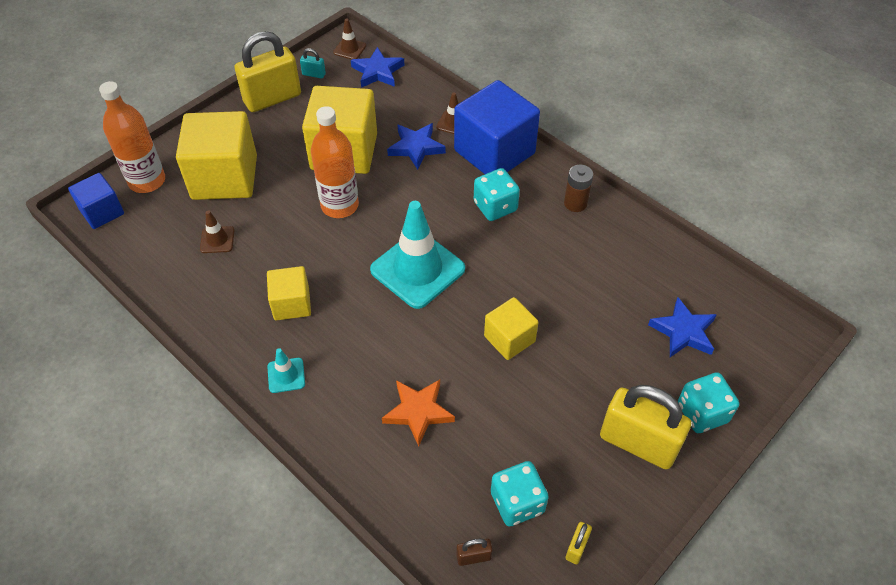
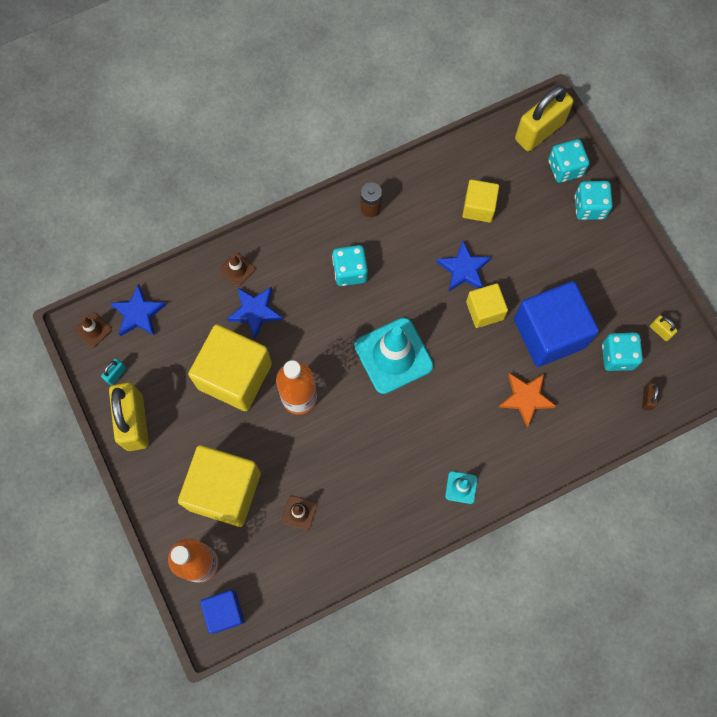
camera: 70 degrees left, 20 degrees up
(291, 304) = (392, 466): yellow cube -> yellow cube (478, 207)
(494, 152) = (287, 248): blue cube -> blue cube (549, 333)
(638, 443) = (599, 259): yellow padlock -> yellow padlock (539, 131)
(683, 331) = (520, 187): blue star -> blue star (463, 269)
(737, 371) = (565, 168): none -> turquoise dice

